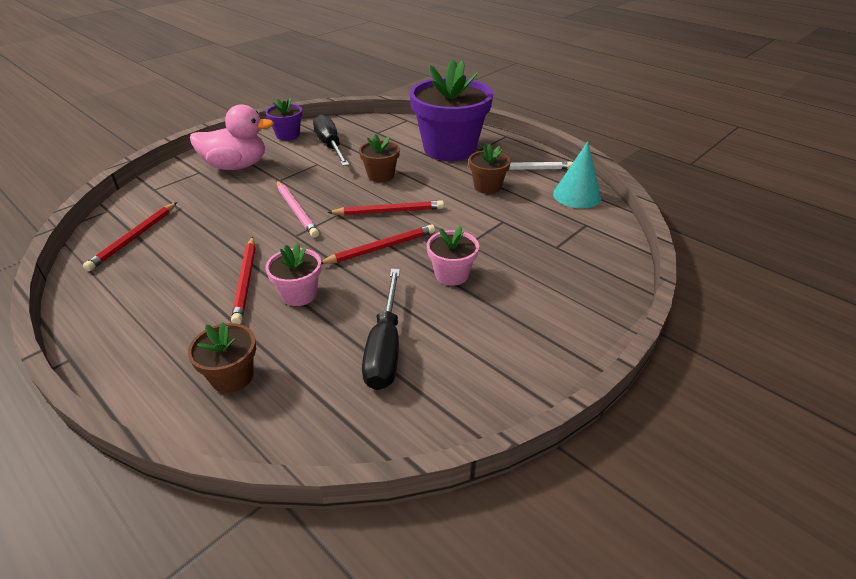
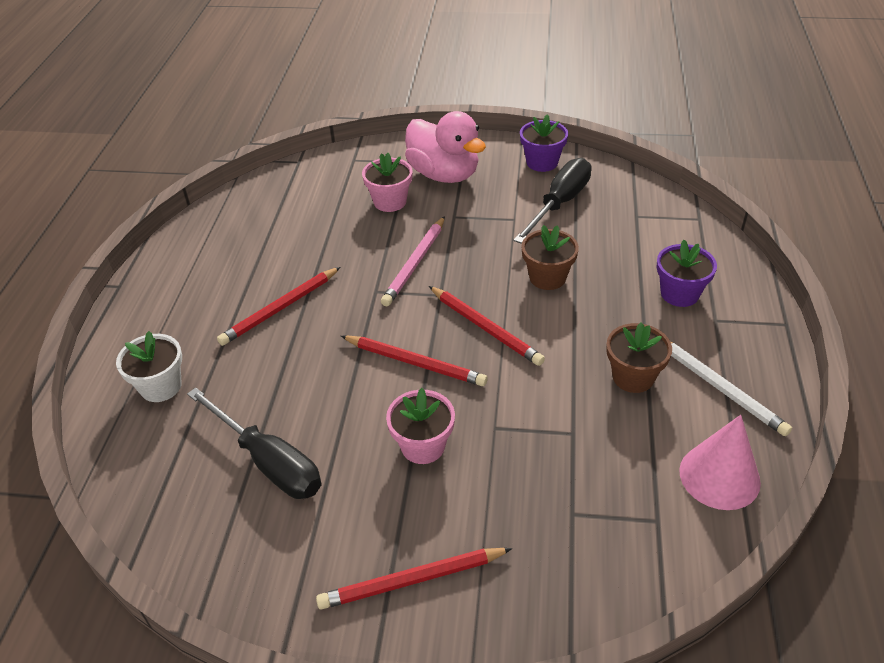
camera: 55 degrees right, 5 degrees up
(134, 238) = (277, 204): red pencil -> red pencil (412, 580)
(232, 377) = (161, 386): brown flower pot -> white flower pot
(299, 294) = (292, 354): pink flower pot -> pink flower pot (390, 202)
(385, 347) = (268, 462): black screwdriver -> black screwdriver turned 105 degrees counterclockwise
(449, 149) = (679, 294): purple flower pot -> purple flower pot, size x0.47
(577, 195) = (719, 476): turquoise cone -> pink cone

